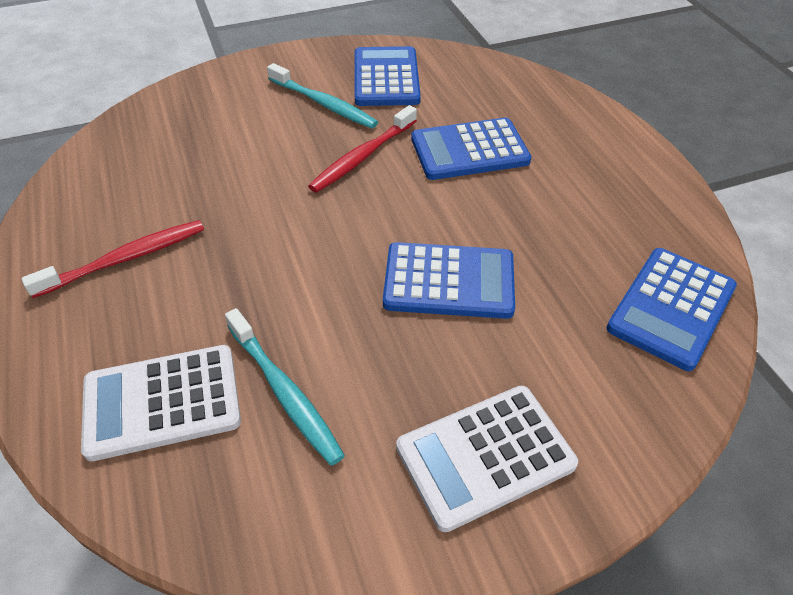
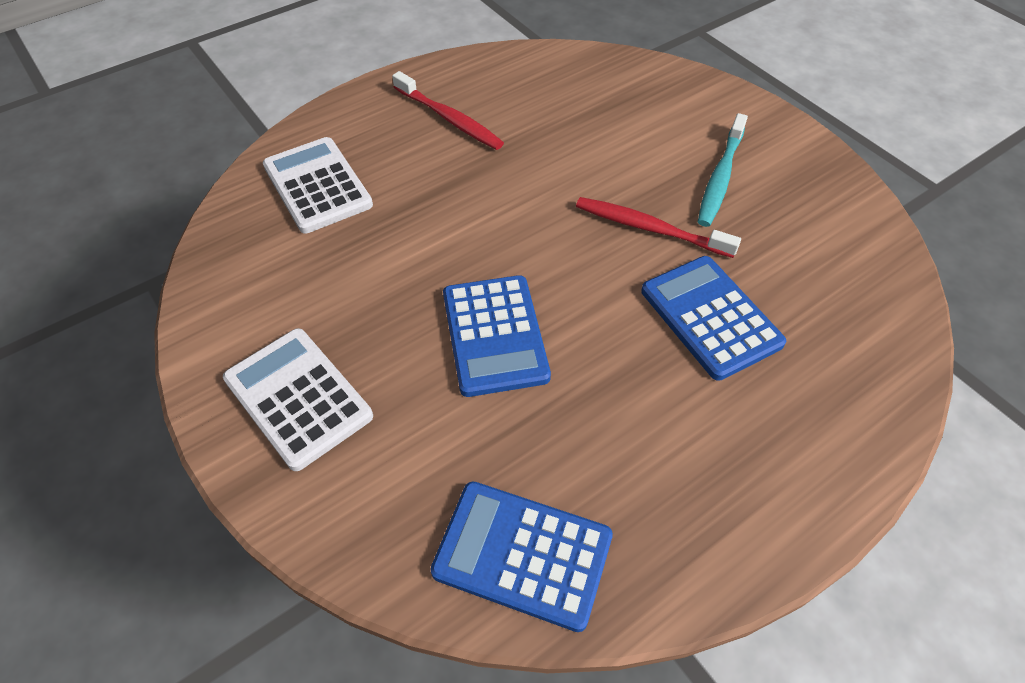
camera: 75 degrees right, 5 degrees up
(284, 391) = (339, 250): turquoise toothbrush -> none
(386, 78) = (802, 215): blue calculator -> none

